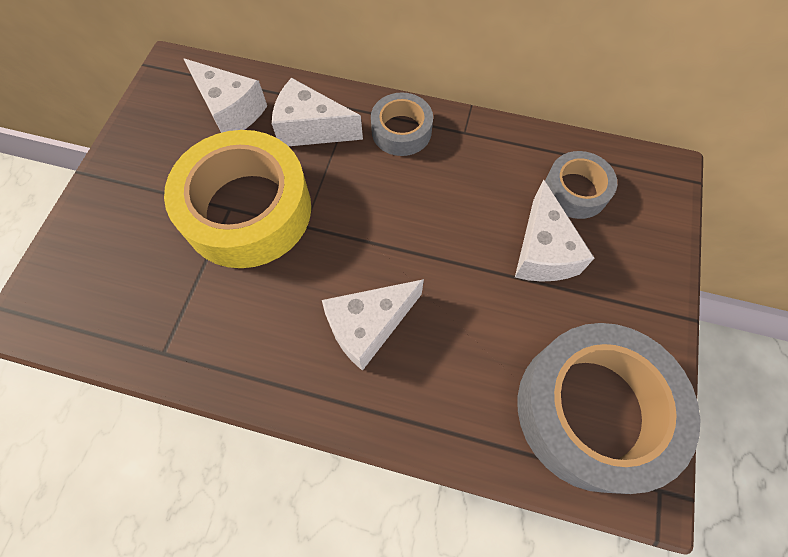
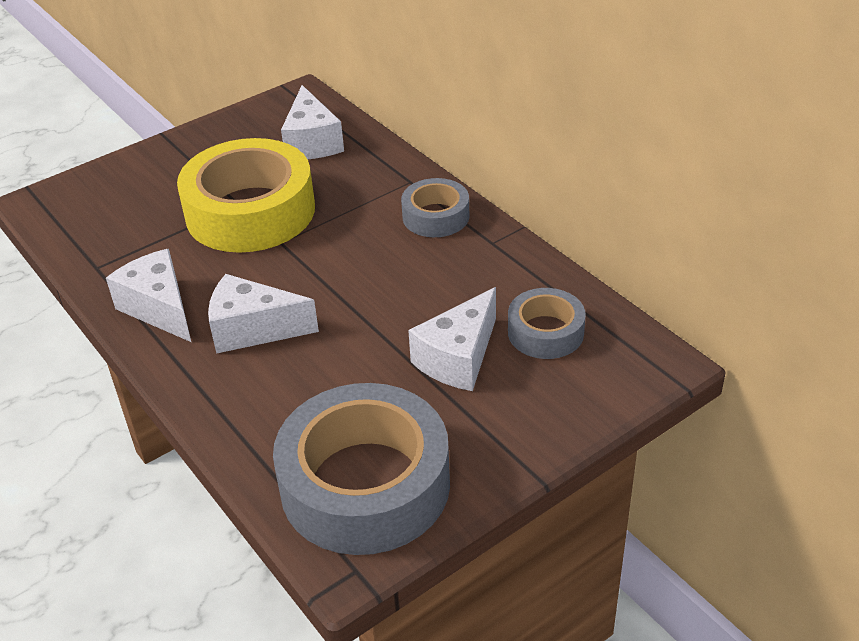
camera: 40 degrees right, 25 degrees down
(311, 129) = (361, 181): white cheese -> white cheese (160, 308)

